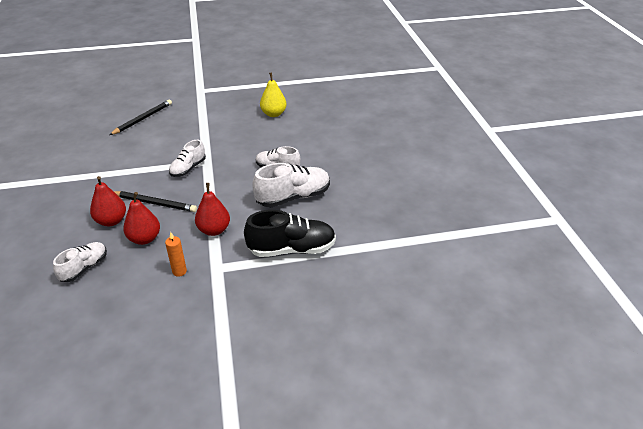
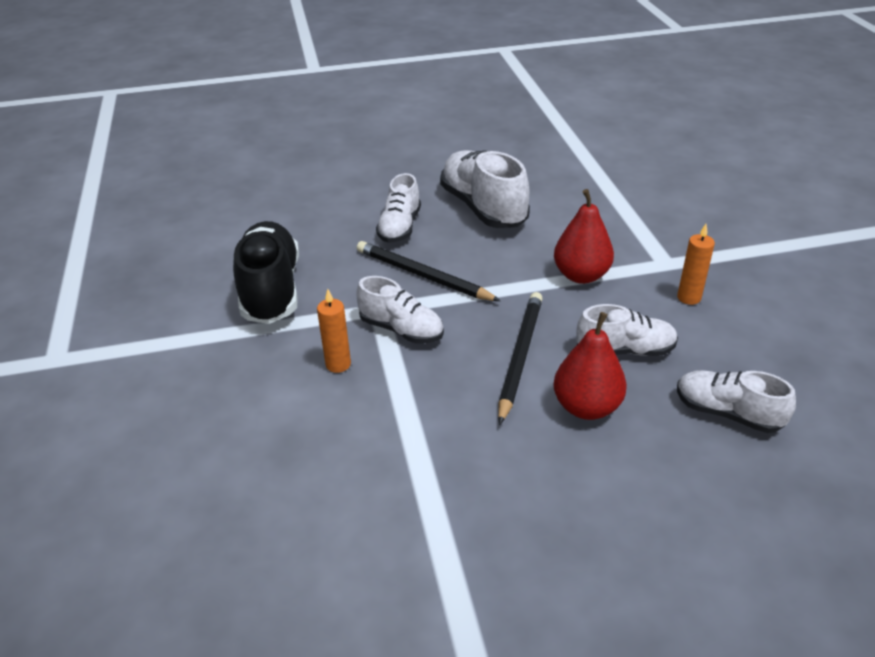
camera: 90 degrees left, 0 degrees up
(143, 119) = (170, 442): black pencil -> black pencil (423, 275)
(144, 239) = (625, 350): red pear -> white shoe
(170, 152) = (338, 364): none -> orange candle
(273, 114) = (212, 243): yellow pear -> none
(292, 249) = (604, 203): black shoe -> black shoe (271, 290)

